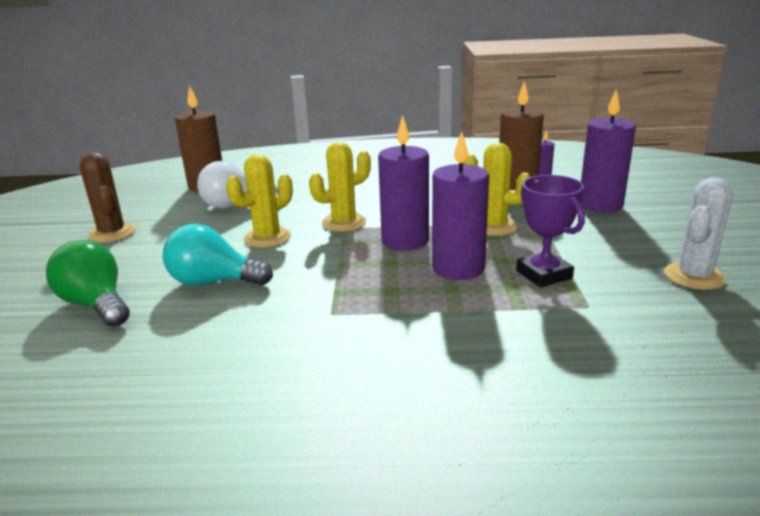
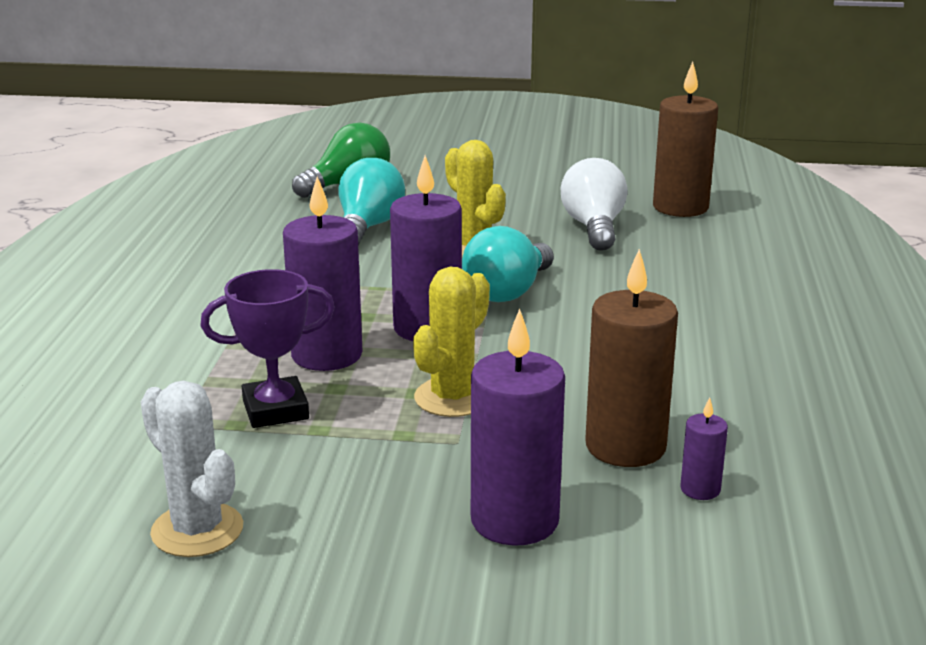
camera: 95 degrees right, 0 degrees up
(112, 233) = (521, 174): brown cactus -> none
(344, 223) = (508, 292): yellow cactus -> turquoise light bulb

